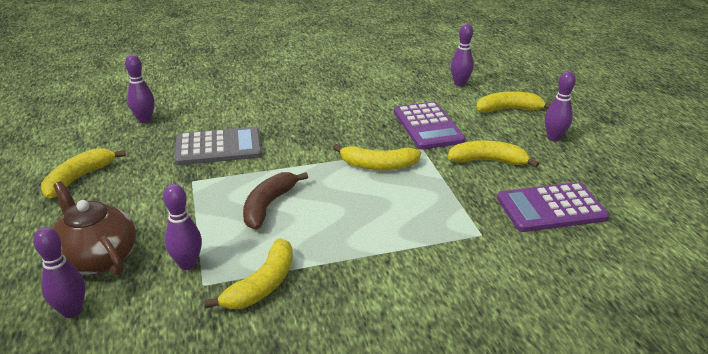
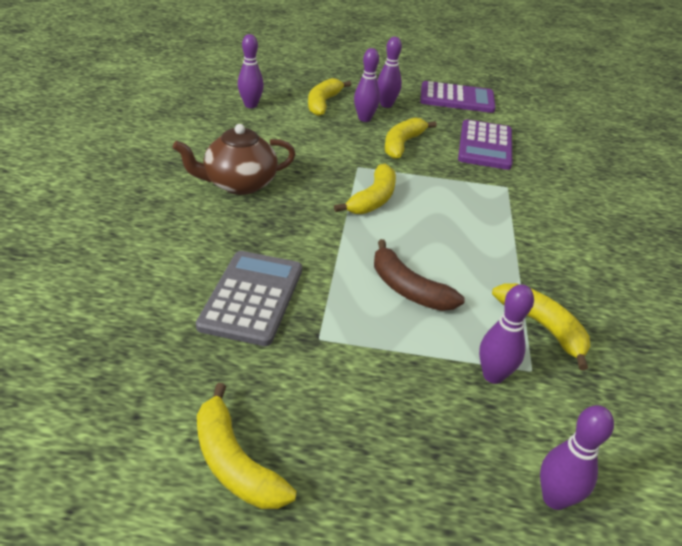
camera: 70 degrees left, 5 degrees up
(98, 257) = (454, 460): brown teapot -> brown teapot (239, 184)
(145, 120) = (104, 356): purple bowling pin -> purple bowling pin (364, 119)
(427, 126) = (320, 149): purple calculator -> purple calculator (457, 98)

